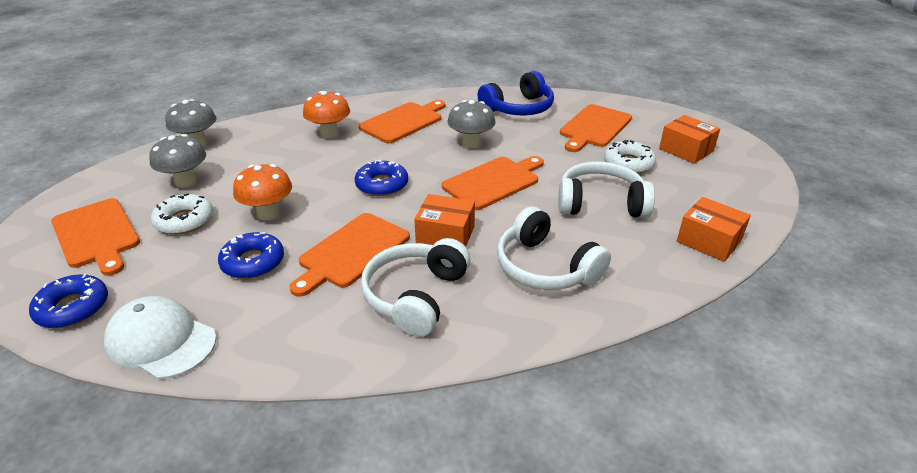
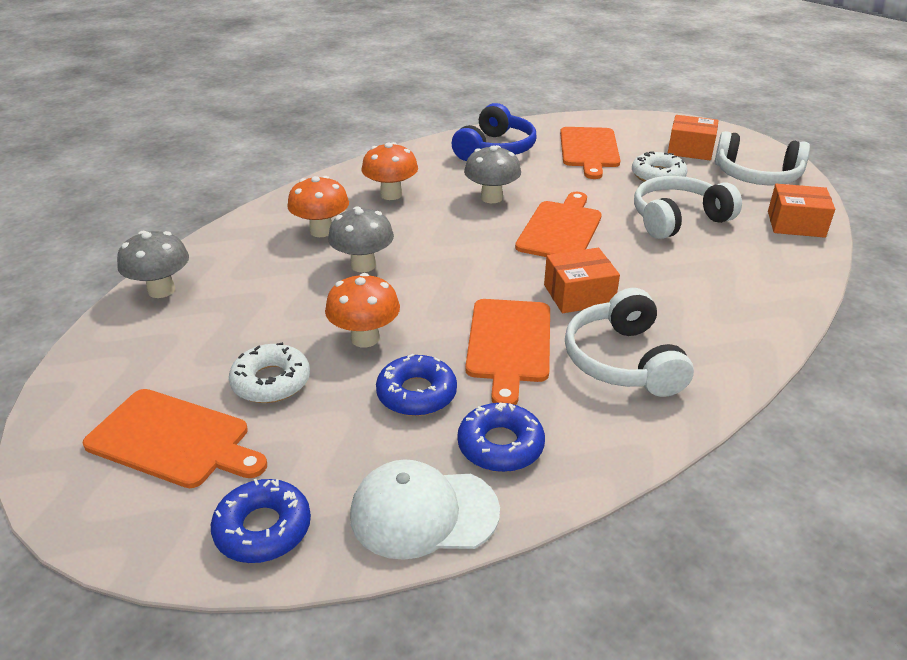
camera: 30 degrees left, 0 degrees up
(185, 182) = (209, 339): grey mushroom -> grey mushroom (363, 265)
(382, 185) = (452, 267): blue donut -> blue donut (500, 445)
(403, 122) = (391, 194): orange cutting board -> orange mushroom
(545, 267) = (700, 292): white headphones -> white headphones (756, 176)

